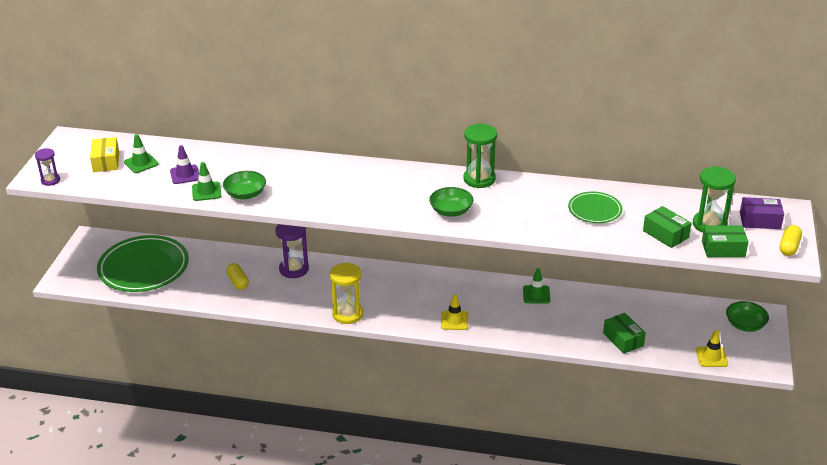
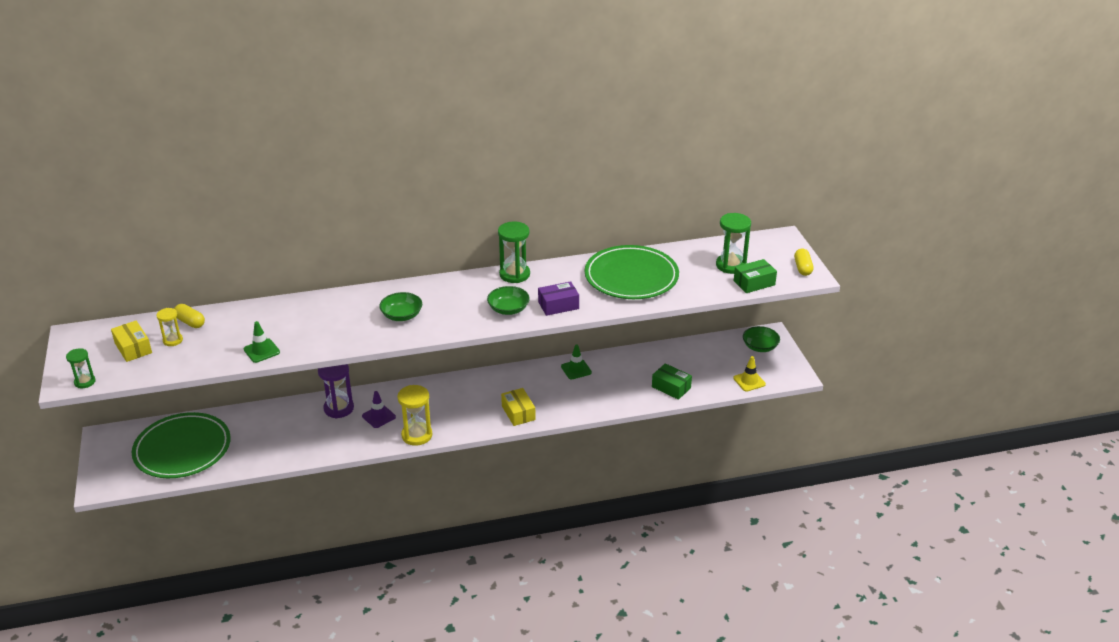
camera: 25 degrees left, 0 degrees up
(50, 180) = (85, 382): purple hourglass -> green hourglass
(141, 163) = (173, 340): green traffic cone -> yellow hourglass
(185, 174) = (227, 340): purple traffic cone -> purple traffic cone (378, 416)
(238, 282) = (290, 436): yellow capsule -> yellow capsule (190, 322)
(245, 194) = (303, 343): green bowl -> green bowl (402, 315)
(454, 320) = (518, 413): yellow traffic cone -> yellow box
(594, 210) = (631, 277): green plate -> green plate, size x1.90
(665, 234) = (701, 282): green box -> none
(760, 220) = (767, 252): purple box -> purple box (558, 305)

